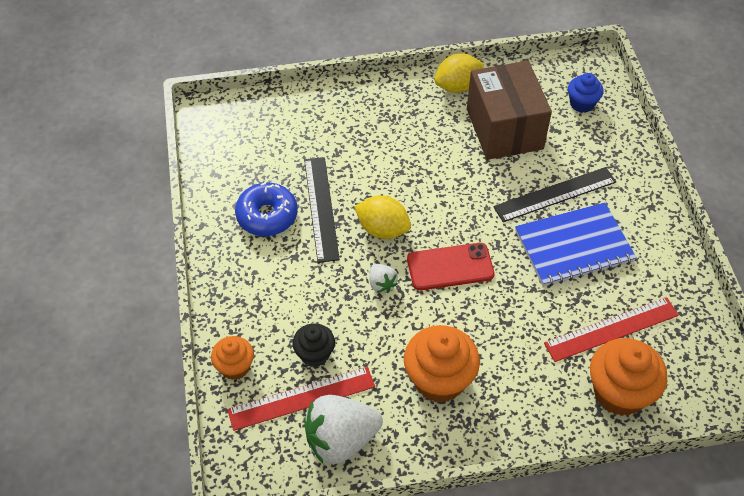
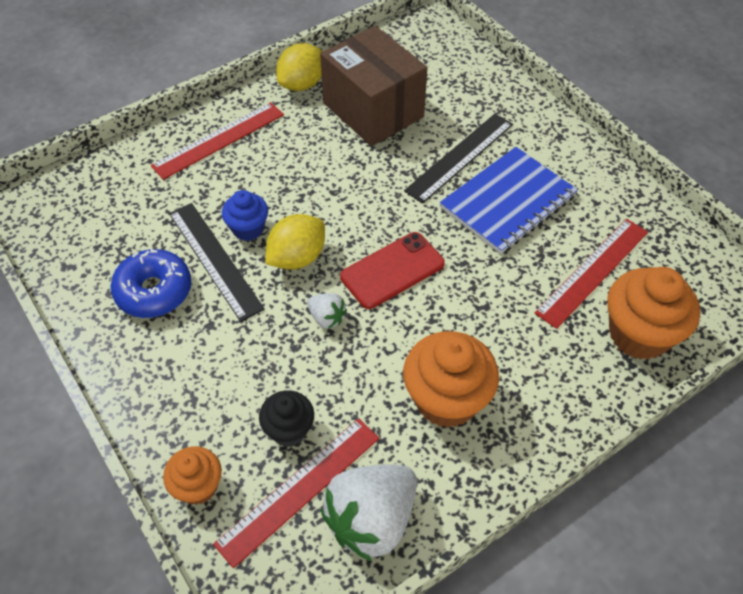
camera: 25 degrees left, 0 degrees up
(369, 112) = (219, 140): none -> red ruler
(382, 229) = (297, 258): yellow lemon -> yellow lemon turned 45 degrees counterclockwise
(582, 104) = (437, 62): blue cupcake -> blue cupcake (248, 229)

